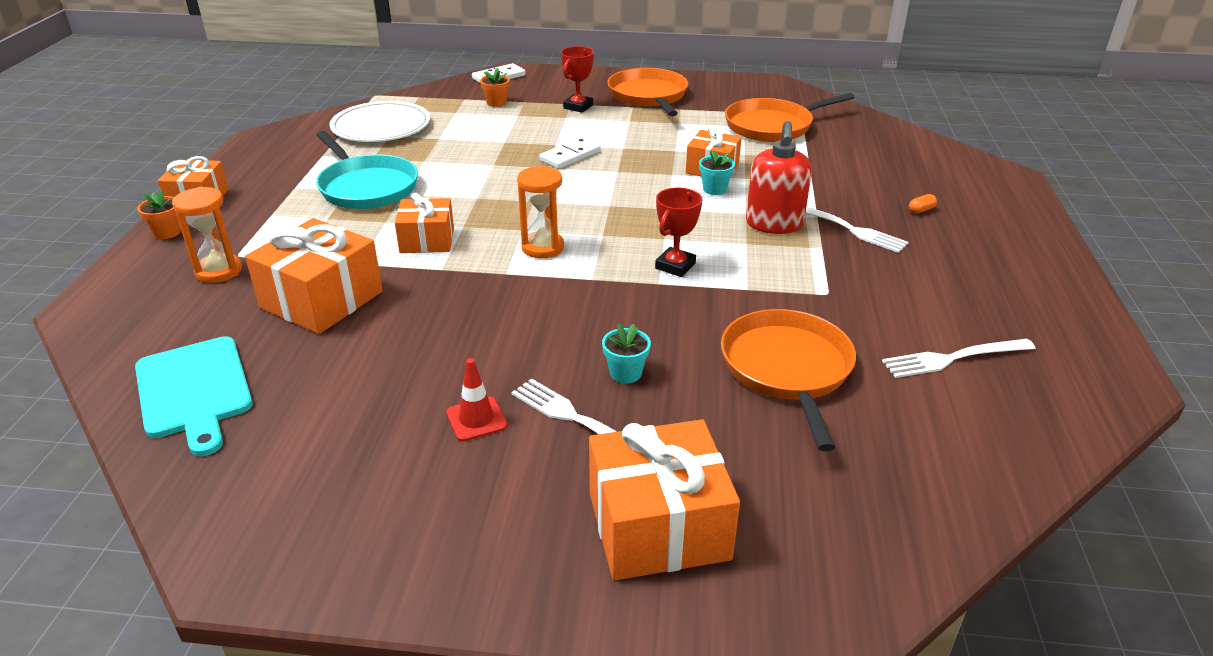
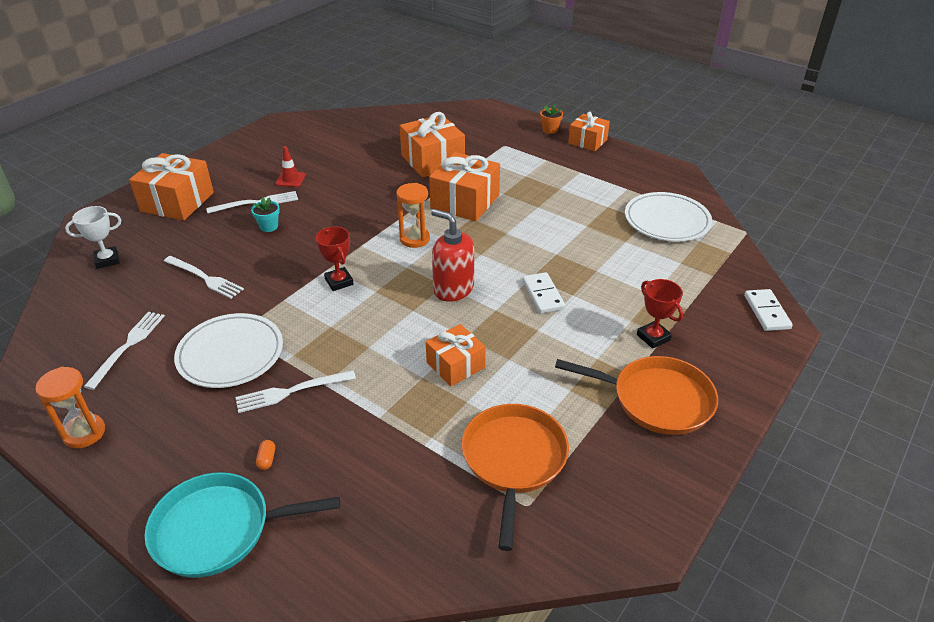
camera: 120 degrees right, 5 degrees up
(194, 390) = (391, 124): turquoise cutting board -> none
(219, 271) = (491, 139): orange hourglass -> orange hourglass (84, 433)
(367, 187) = (559, 196): turquoise pan -> turquoise pan (218, 529)
(427, 240) = (465, 202): orange gift -> orange gift, size x1.60
(496, 103) = (691, 290): orange flower pot -> none
(714, 189) = (419, 349): turquoise flower pot -> none
(774, 224) = (338, 353): red soap dispenser -> red soap dispenser (453, 289)
(787, 369) = (205, 278): orange pan -> white fork
(860, 282) = (230, 354): none -> white plate
(875, 498) = (107, 260): none -> white trophy

